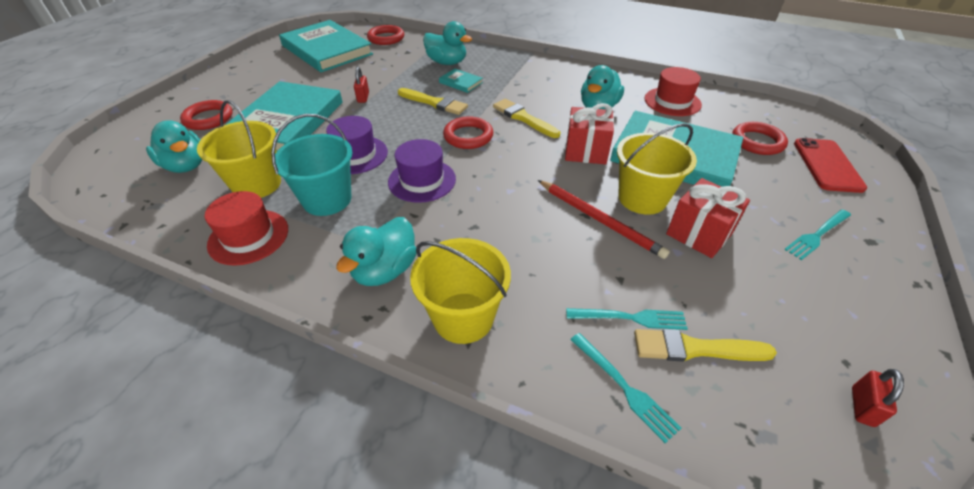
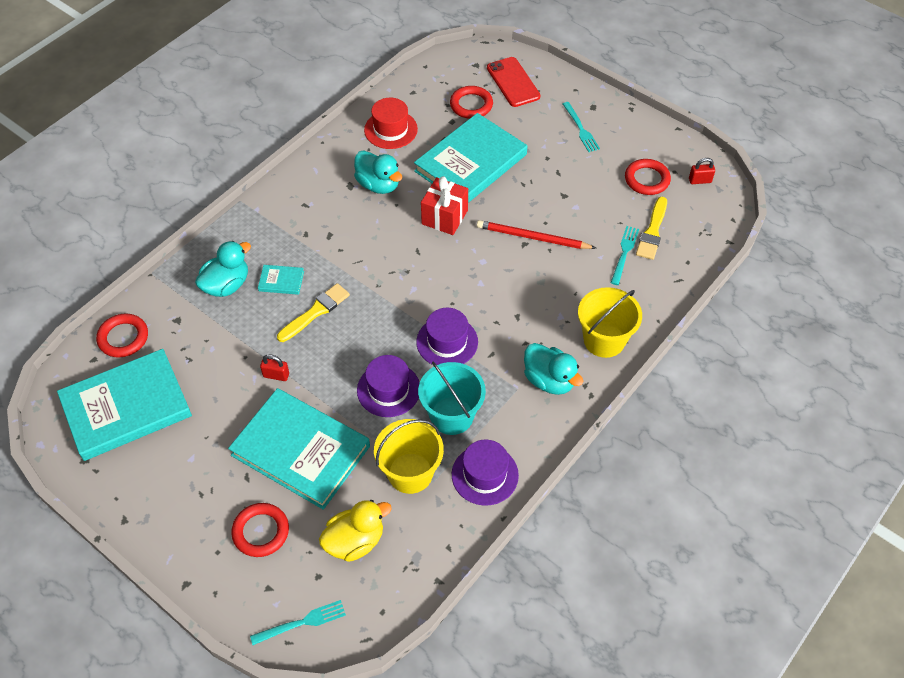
camera: 75 degrees left, 10 degrees up
(186, 166) = (355, 541): turquoise duck -> yellow duck
(248, 237) = (485, 475): red hat -> purple hat
(461, 82) = (281, 281): turquoise book -> turquoise book turned 45 degrees clockwise
(468, 136) = (390, 295): red ring -> red ring (647, 179)
(523, 118) = (375, 246): yellow brush -> none
(599, 220) = (532, 237): red pencil -> red pencil turned 135 degrees counterclockwise
(625, 388) = (670, 273): turquoise fork -> turquoise fork (302, 622)
(642, 198) = (516, 204): yellow bucket -> none
(699, 234) = (562, 188): red gift -> none
(827, 165) = (513, 82): red phone -> red phone turned 45 degrees clockwise
(862, 406) = (700, 180): red padlock -> red padlock turned 45 degrees counterclockwise

